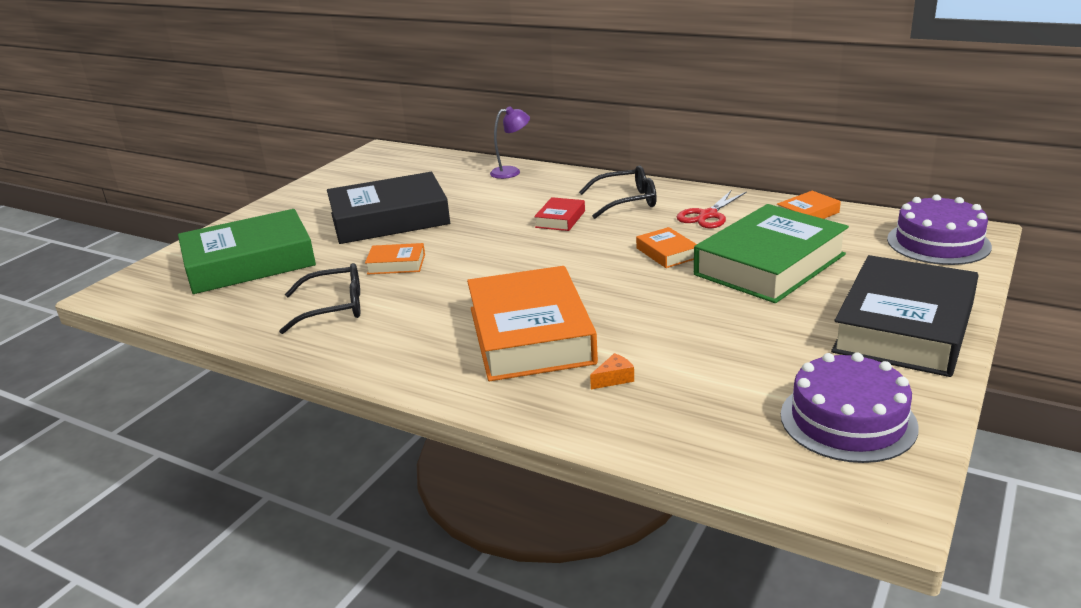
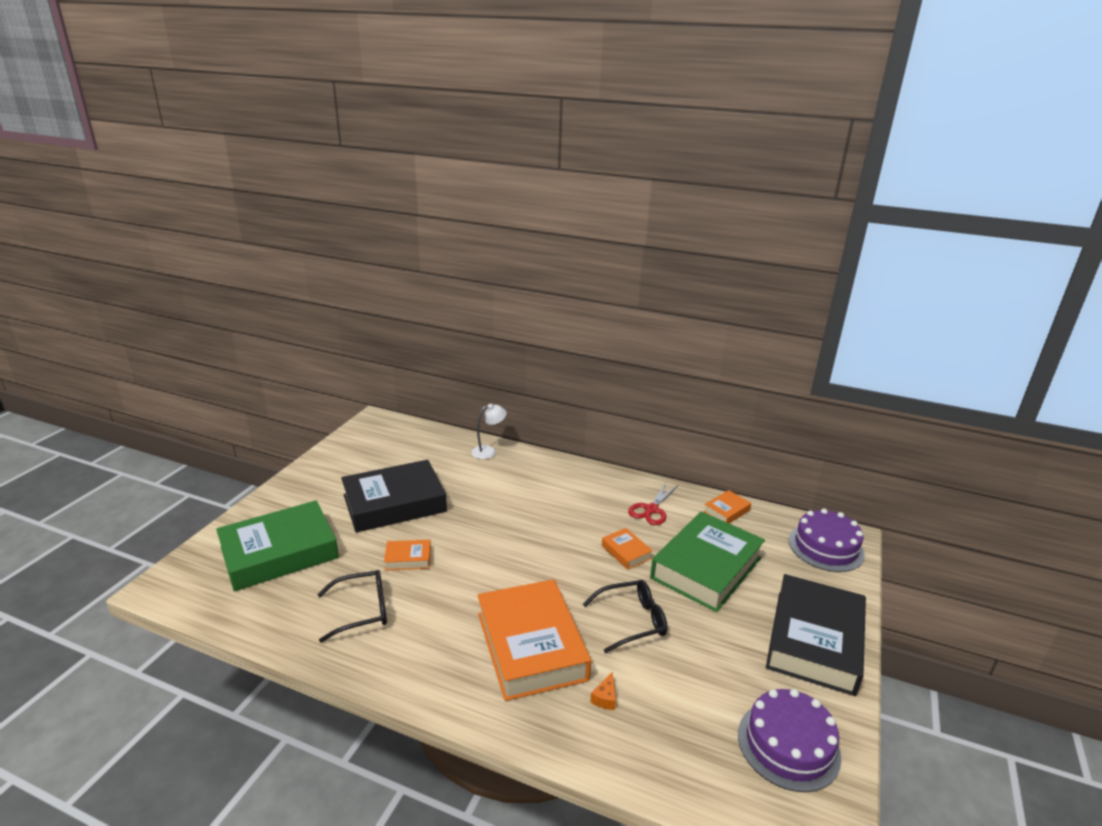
camera: 10 degrees left, 0 degrees up
(511, 172) = (488, 451): purple lamp -> white lamp
(560, 219) = (536, 509): red book -> none
(614, 379) = (605, 698): orange cheese -> orange cheese turned 150 degrees clockwise
(626, 201) = (585, 491): black glasses -> black glasses (632, 621)

